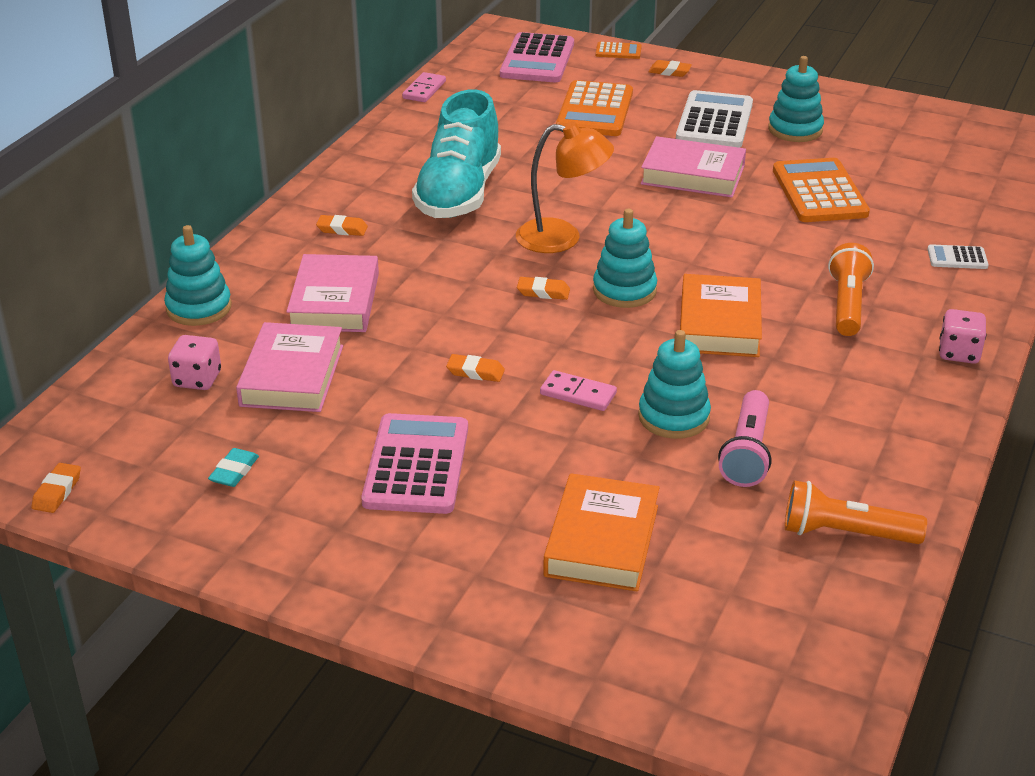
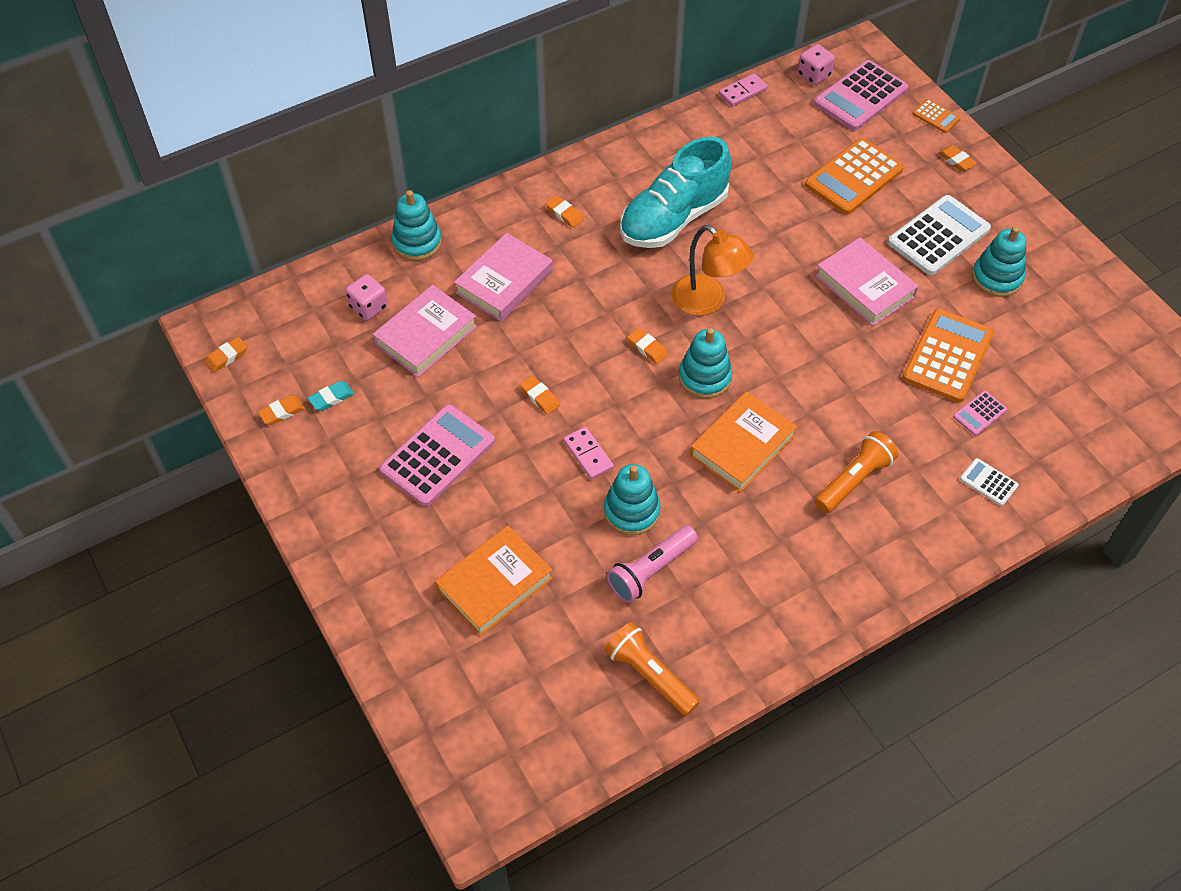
camera: 35 degrees right, 20 degrees up
(184, 509) = (282, 412): none -> orange eraser
(892, 218) = (979, 413): none -> pink calculator
(959, 353) = (890, 573): pink dice -> pink dice (814, 75)

